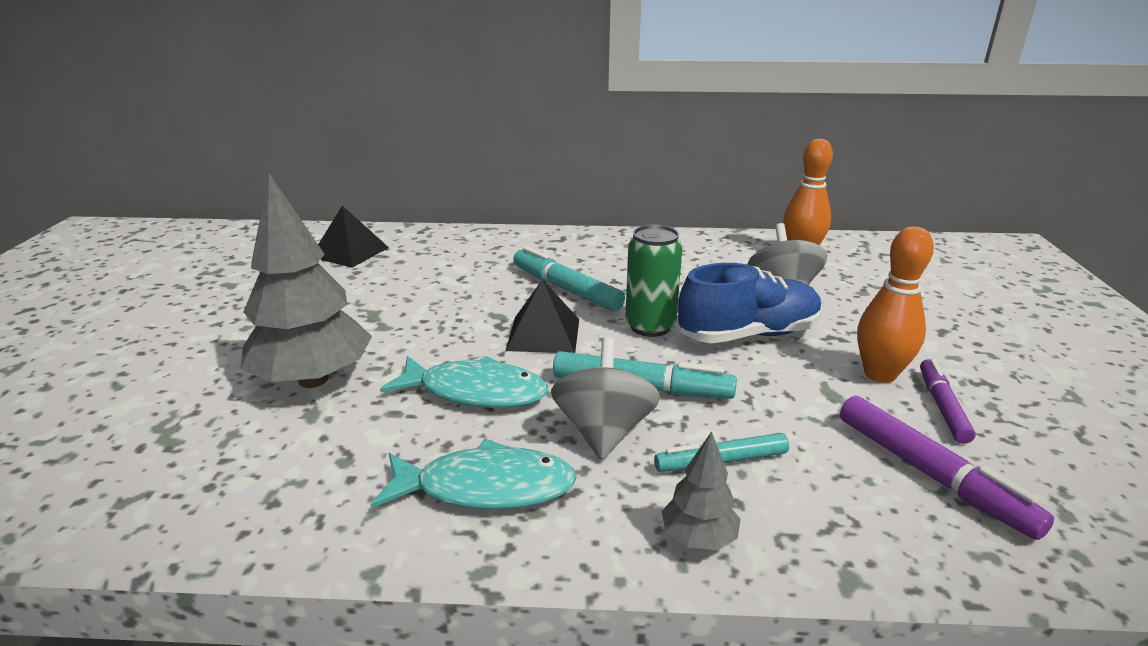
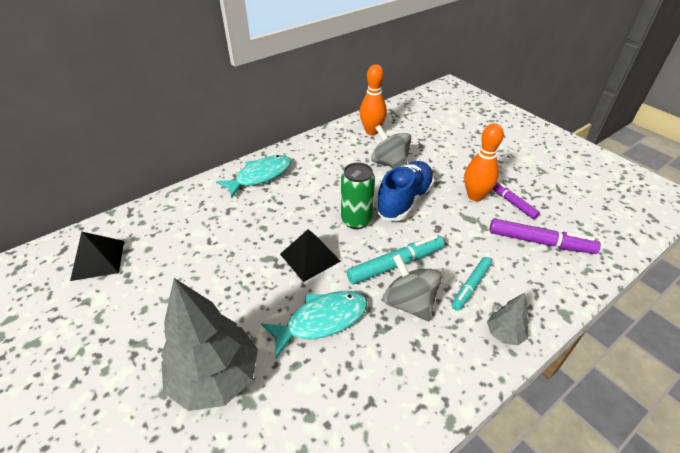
camera: 40 degrees left, 15 degrees up
(486, 488) = (398, 376): turquoise fish -> turquoise fish (260, 176)
(566, 289) = (284, 216): turquoise marker -> none

